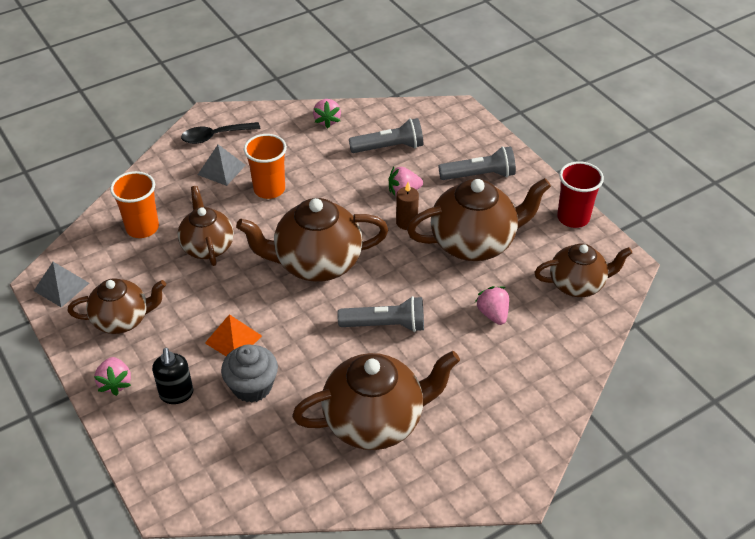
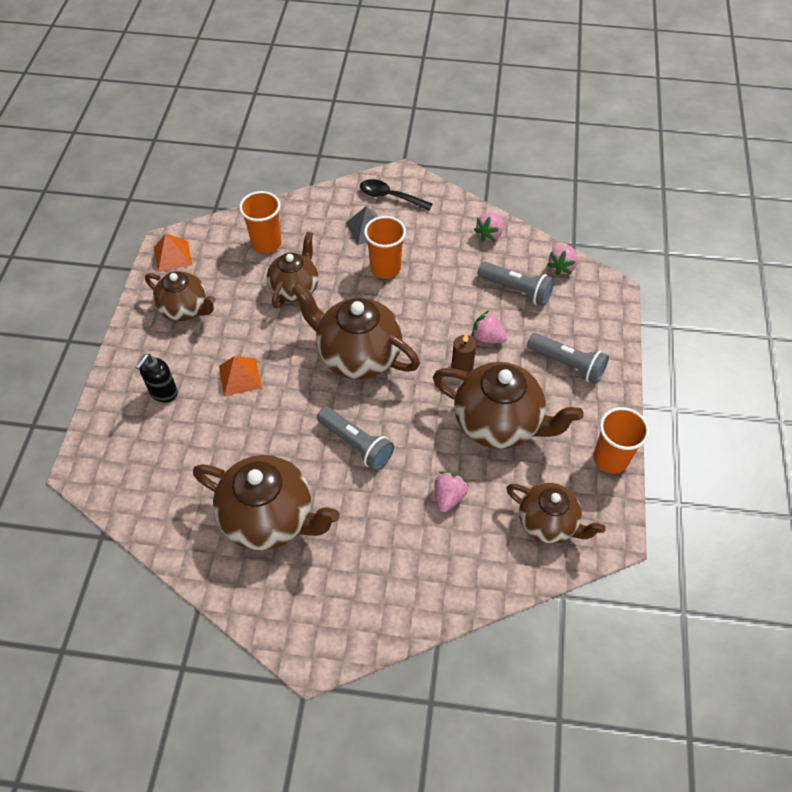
camera: 40 degrees right, 10 degrees up
(61, 287) = (172, 256): grey pyramid -> orange pyramid
(115, 383) = (135, 355): pink strawberry -> pink strawberry (561, 267)
(252, 386) = (216, 424): grey cupcake -> none
(573, 218) = (610, 459): red cup -> orange cup

